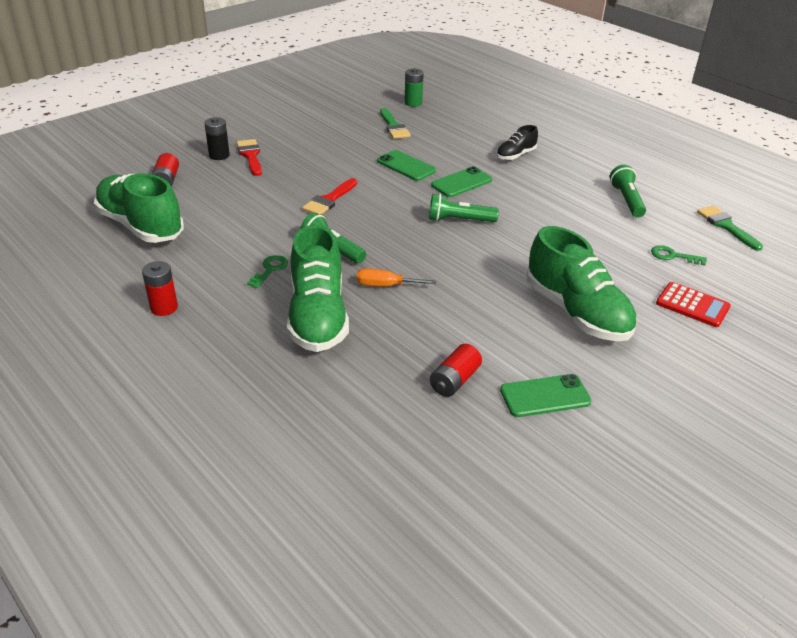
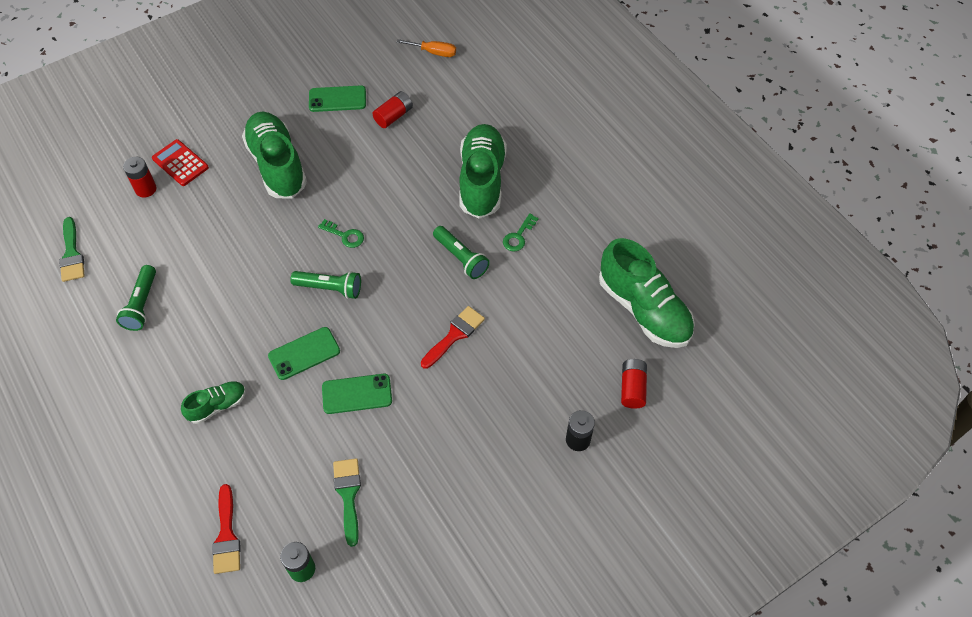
camera: 170 degrees left, 20 degrees up
(164, 308) = (603, 201): red battery -> red battery (146, 189)
(250, 156) = (539, 435): red brush -> red brush (226, 535)
(386, 285) = (421, 208): orange screwdriver -> orange screwdriver (434, 52)
(406, 166) = (357, 394): green phone -> green phone turned 60 degrees counterclockwise
(515, 155) = (217, 406): black shoe -> green shoe
(673, 256) = (154, 219): green key -> green key (345, 235)

